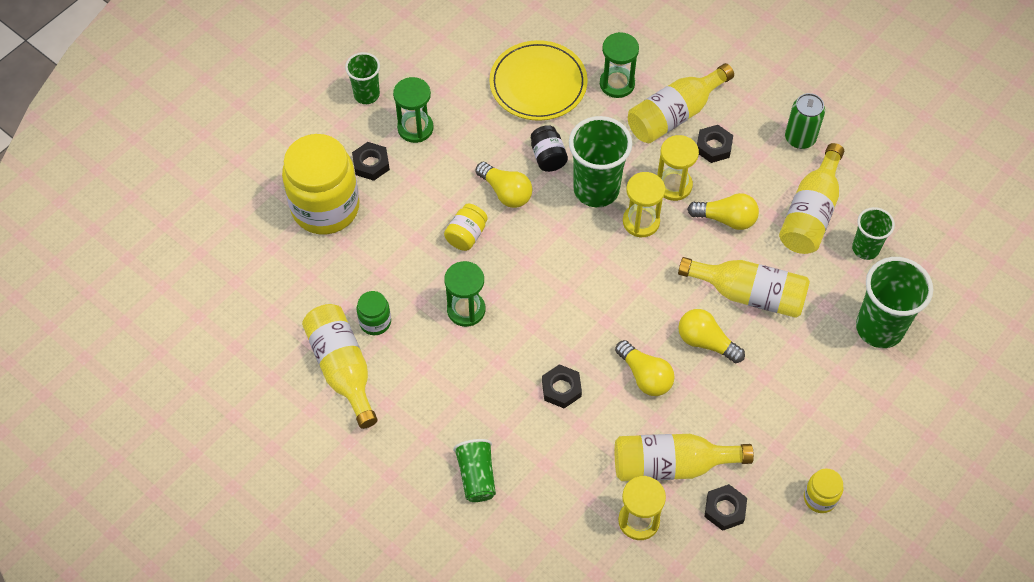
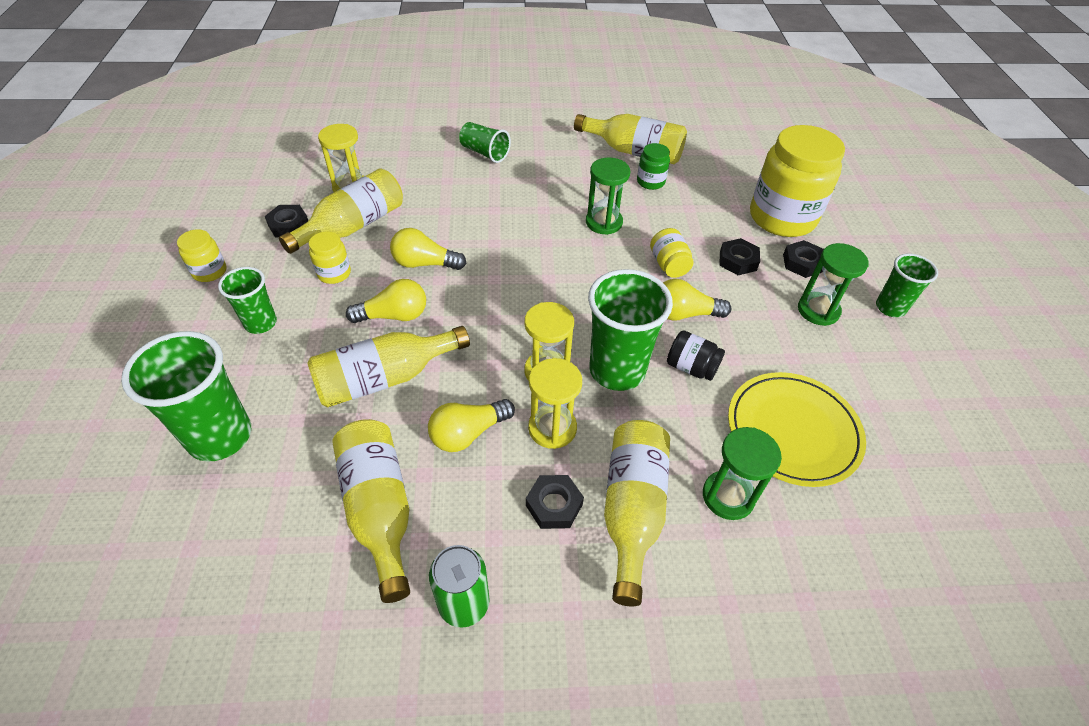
camera: 135 degrees right, 10 degrees down
(561, 389) = (481, 221): black nut -> black nut (738, 261)
(722, 419) = (334, 273): none -> yellow jar
(865, 249) = (284, 514): green cup -> green cup (261, 323)

